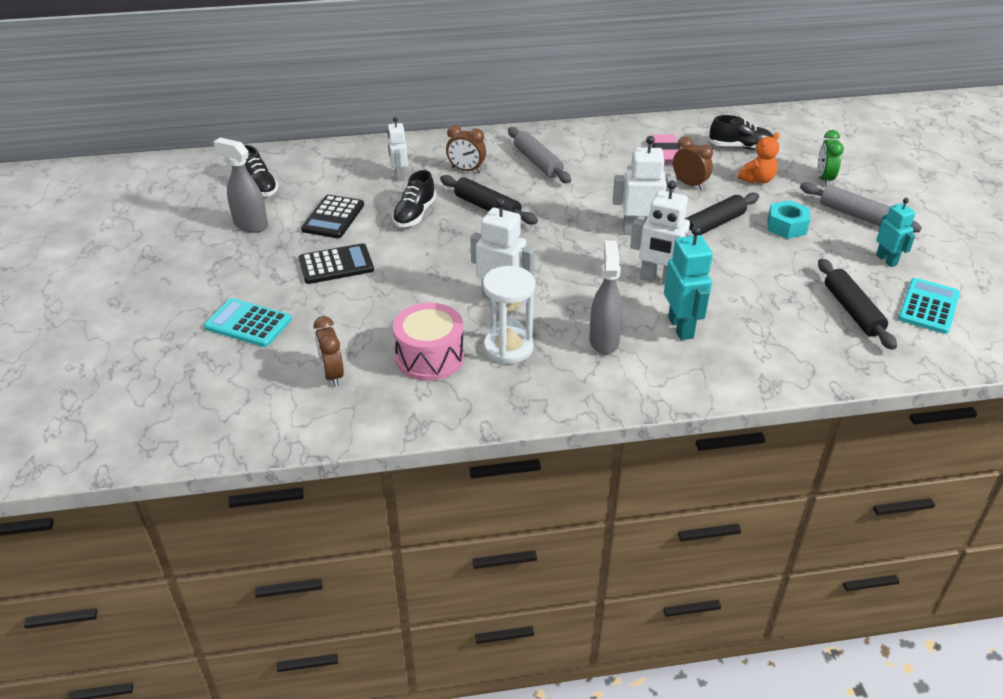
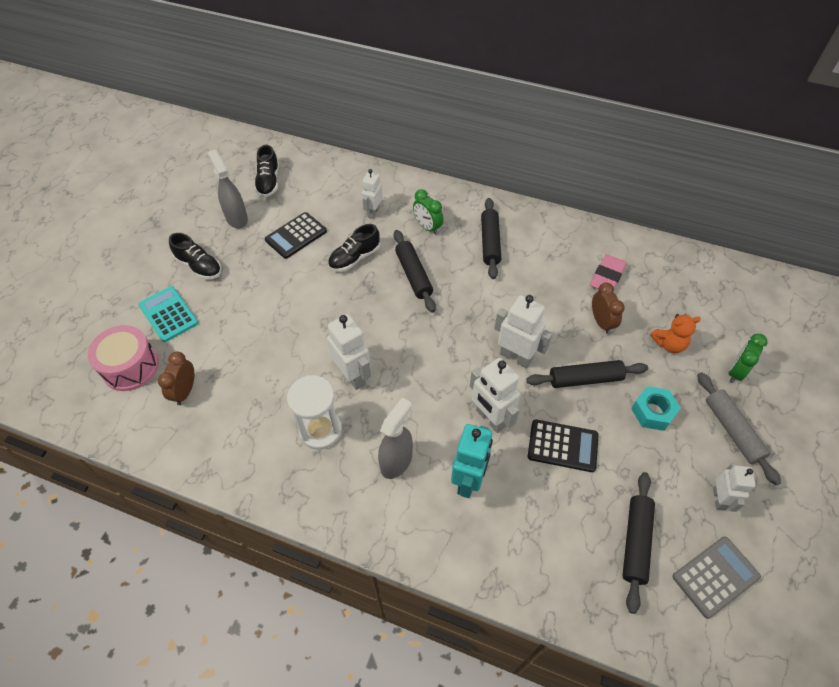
camera: 30 degrees right, 15 degrees up
(336, 265) = (264, 285): black calculator -> black calculator (562, 446)
(430, 357) = (259, 410): pink drum -> pink drum (130, 367)
(466, 170) = (427, 227): brown clock -> green clock
(538, 162) = (490, 242): grey rolling pin -> black rolling pin
(740, 147) = (683, 298): black shoe -> black shoe (199, 266)
(886, 260) = (719, 499): turquoise robot -> white robot
(928, 306) = (715, 577): turquoise calculator -> grey calculator

